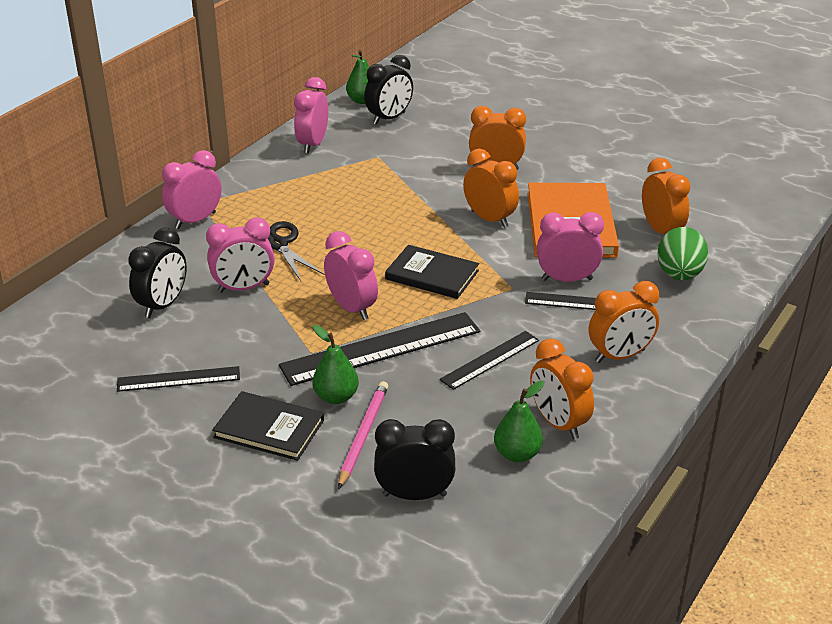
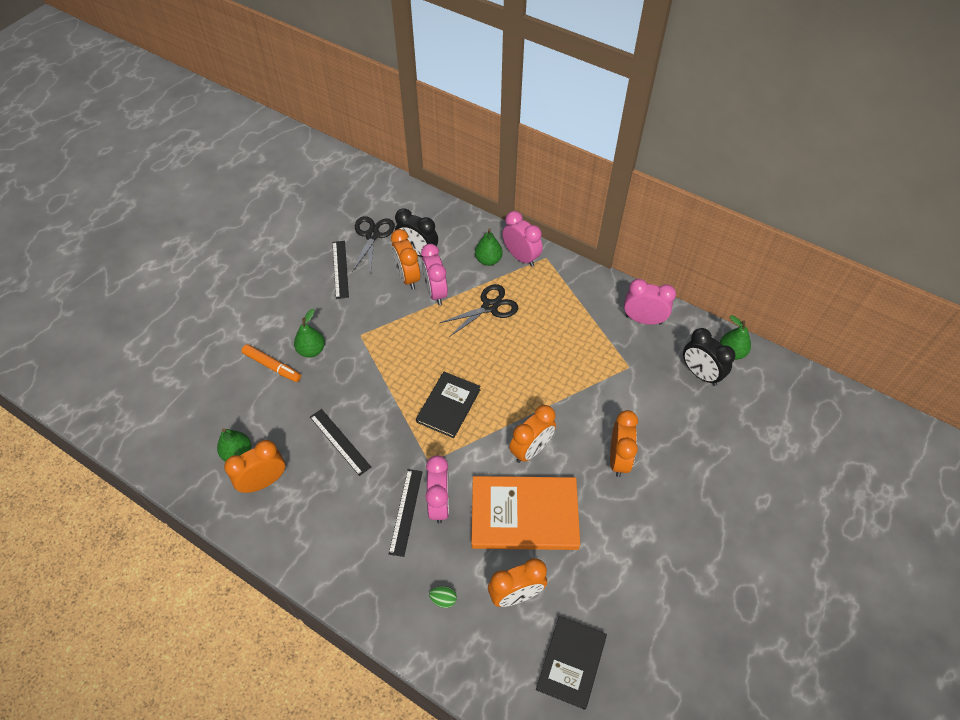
camera: 90 degrees right, 20 degrees up
(114, 350) = (372, 235): none -> black scissors
(194, 246) = (488, 260): none -> green pear
(269, 429) = (286, 317): black book -> black book (571, 662)
(351, 308) = (408, 355): pink clock -> none
(363, 435) = (272, 366): pink pencil -> orange marker
(381, 348) = (360, 374): black ruler -> none
(414, 495) = (213, 394): black clock -> none
(620, 356) = (334, 533): orange clock -> orange clock (407, 277)
(679, 275) = (443, 599): green egg -> green egg, size x0.47

